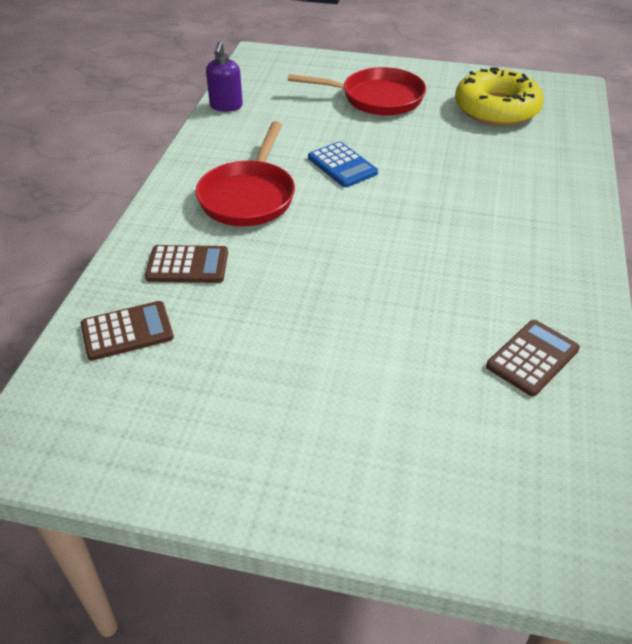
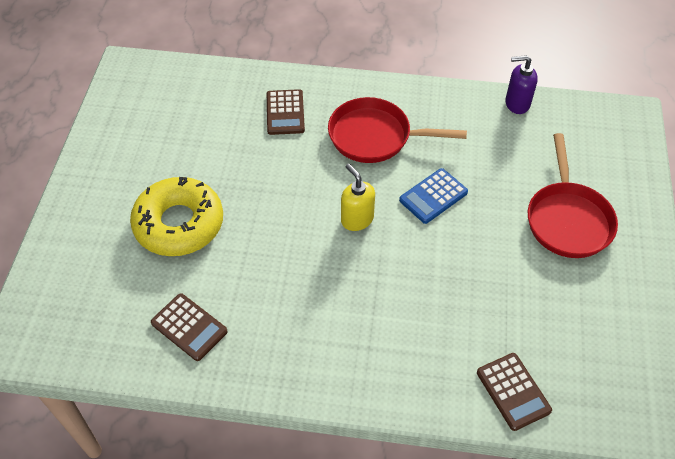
camera: 85 degrees right, 10 degrees up
(127, 331) = (217, 94): brown calculator -> brown calculator (513, 391)
(369, 217) = (357, 219): none -> yellow soap dispenser
(496, 109) = (578, 332): yellow donut -> yellow donut (179, 224)

